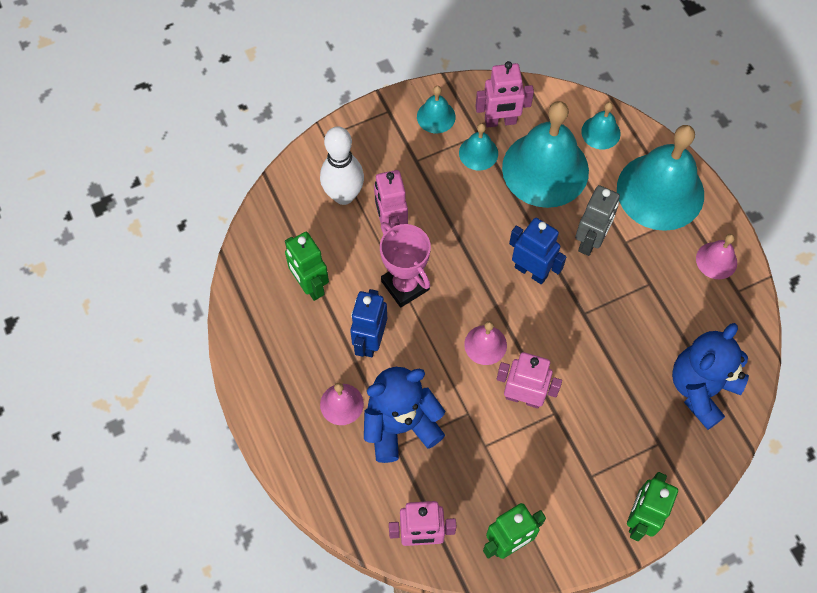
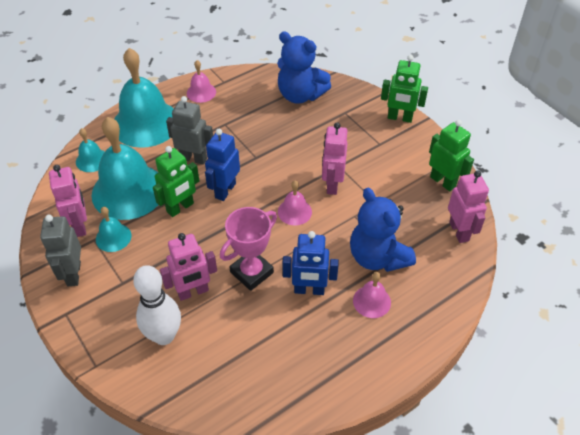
camera: 100 degrees left, 15 degrees down
(310, 285) = (264, 347): green robot -> green robot (180, 208)
(436, 116) = (73, 274): turquoise bell -> grey robot

